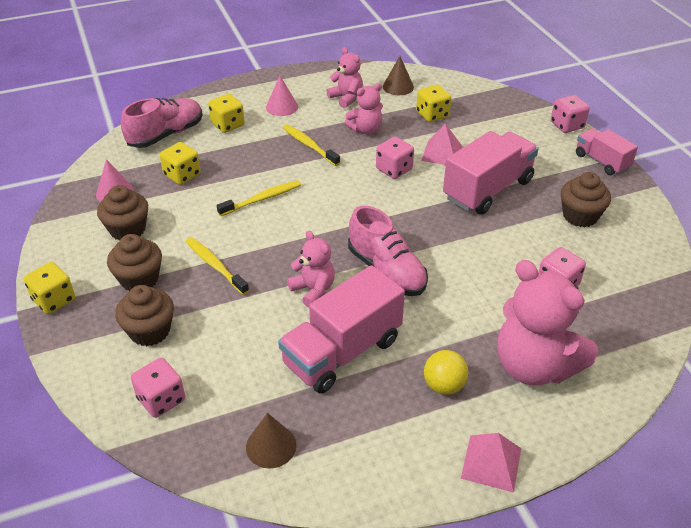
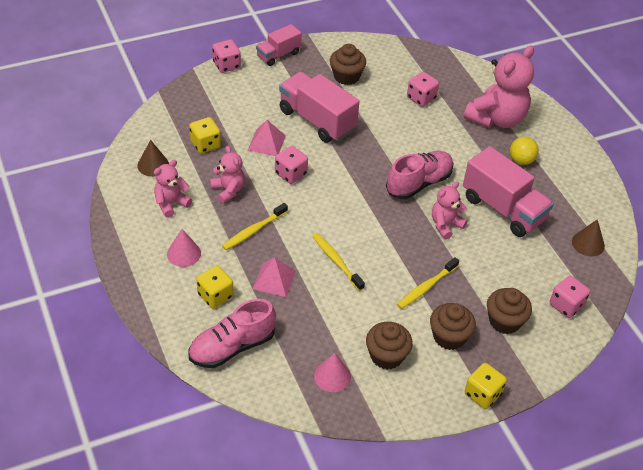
camera: 95 degrees left, 5 degrees up
(166, 135) = (232, 347): pink shoe -> pink shoe turned 75 degrees counterclockwise
(182, 175) = (302, 324): yellow dice -> none
(491, 463) = (573, 145): pink pyramid -> pink pyramid (274, 279)

